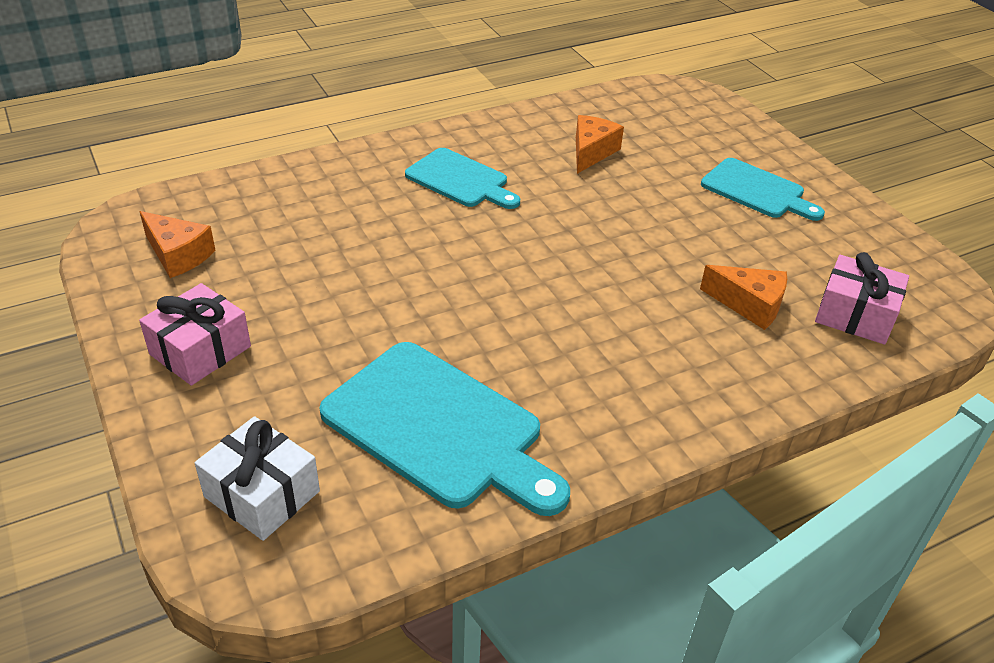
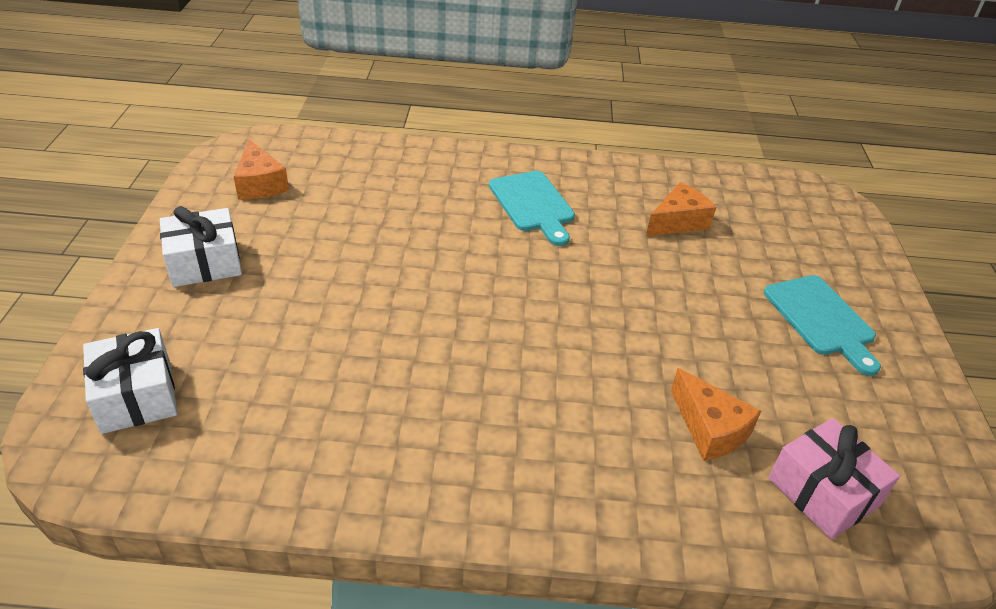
camera: 30 degrees right, 0 degrees up
(200, 350) = (205, 263): pink gift -> white gift
(440, 428) = (316, 409): turquoise cutting board -> none

